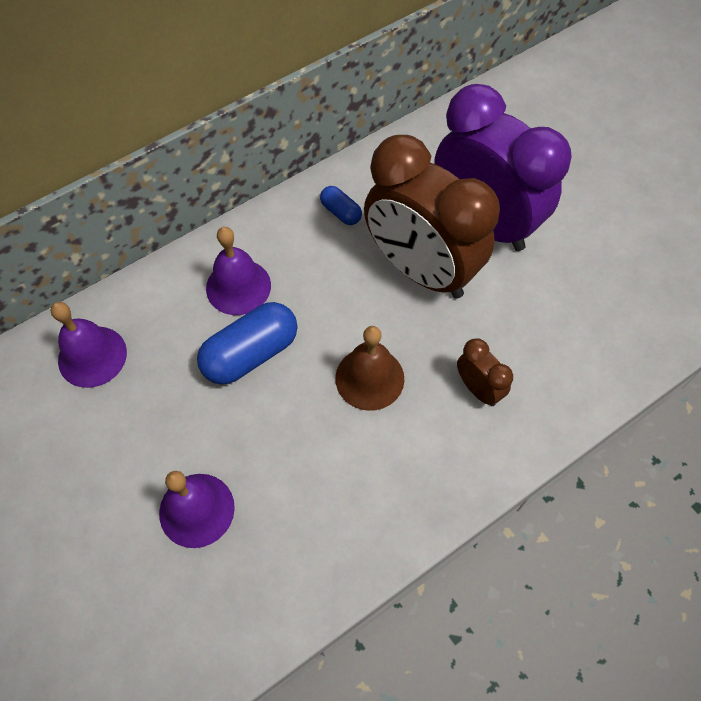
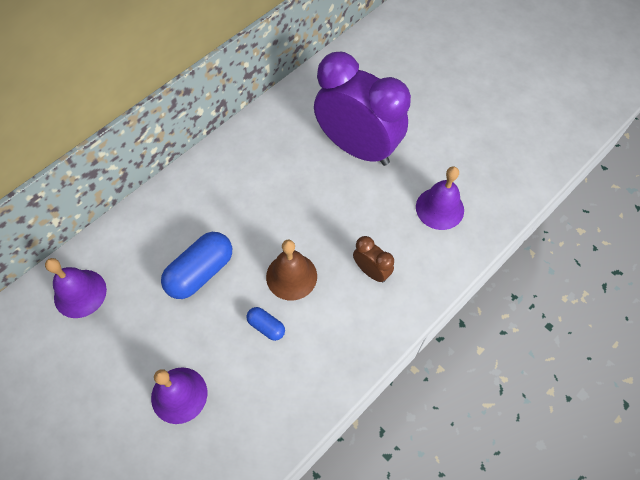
camera: 10 degrees left, 0 degrees up
(238, 286) = (183, 223): purple bell -> purple bell (439, 208)
(341, 212) = (251, 155): blue capsule -> blue capsule (266, 326)
(421, 269) = (316, 190): brown clock -> none

